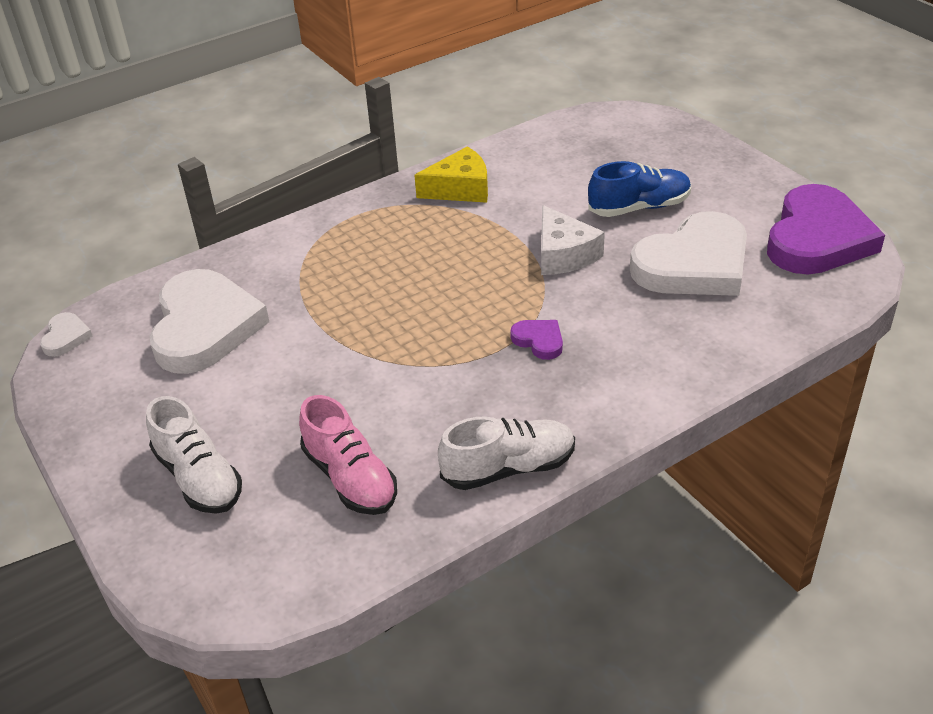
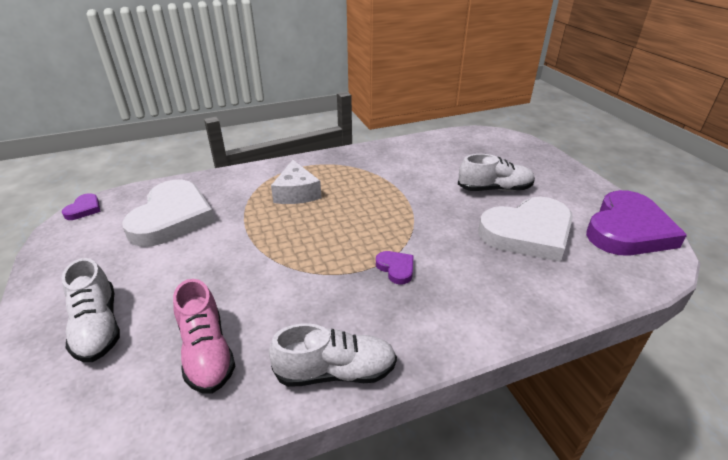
camera: 10 degrees right, 5 degrees down
(66, 337) = (84, 209): white heart -> purple heart
(460, 189) = (376, 160): yellow cheese -> none
(563, 254) = (433, 211): white cheese -> white cheese (296, 193)
(639, 207) = (494, 189): blue shoe -> white shoe

